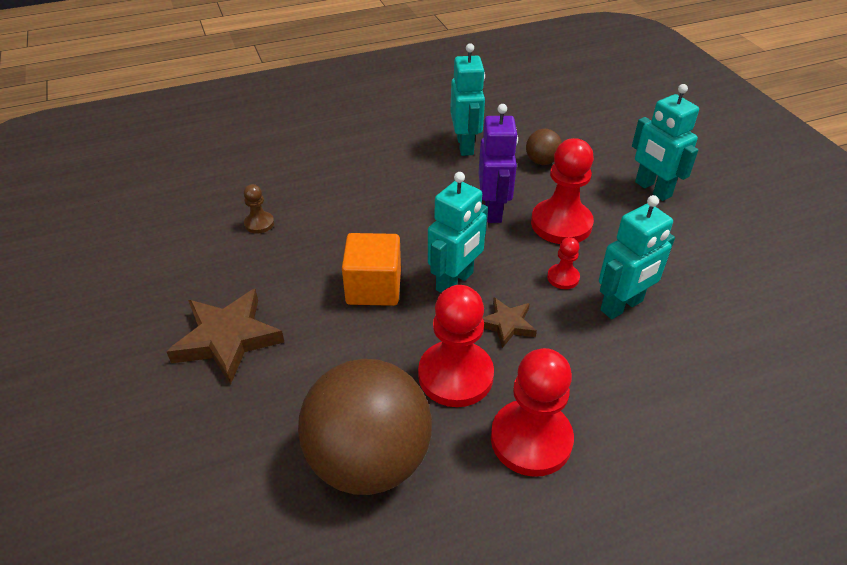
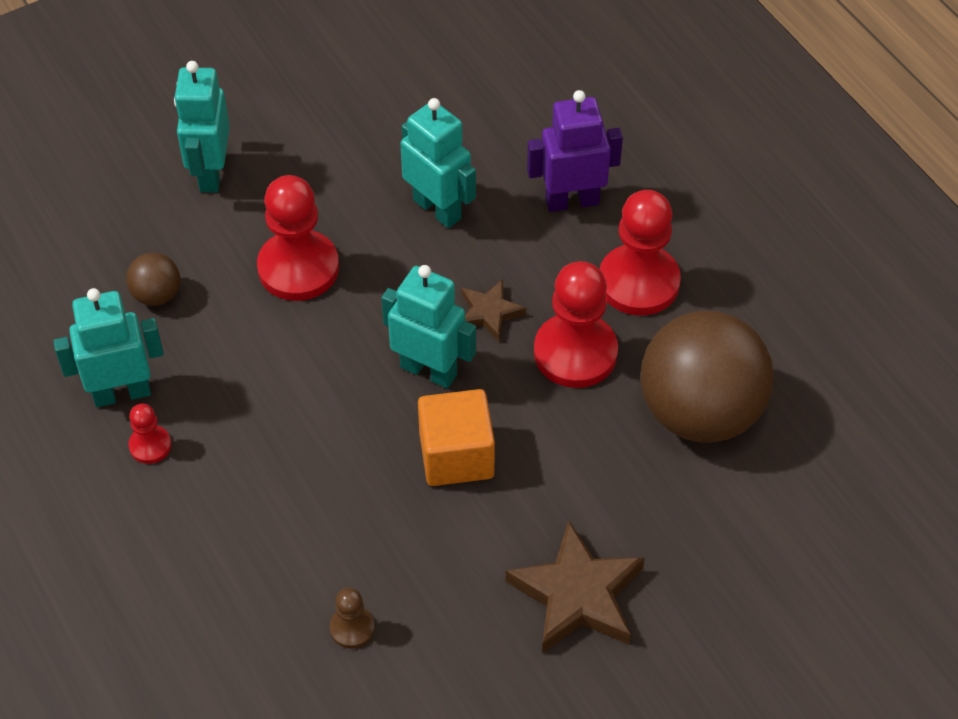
camera: 100 degrees left, 10 degrees up
(493, 210) = (280, 343): purple robot -> purple robot (572, 201)
(563, 277) = (401, 263): red pawn -> red pawn (150, 446)
(652, 189) = (211, 173): turquoise robot -> turquoise robot turned 135 degrees clockwise

